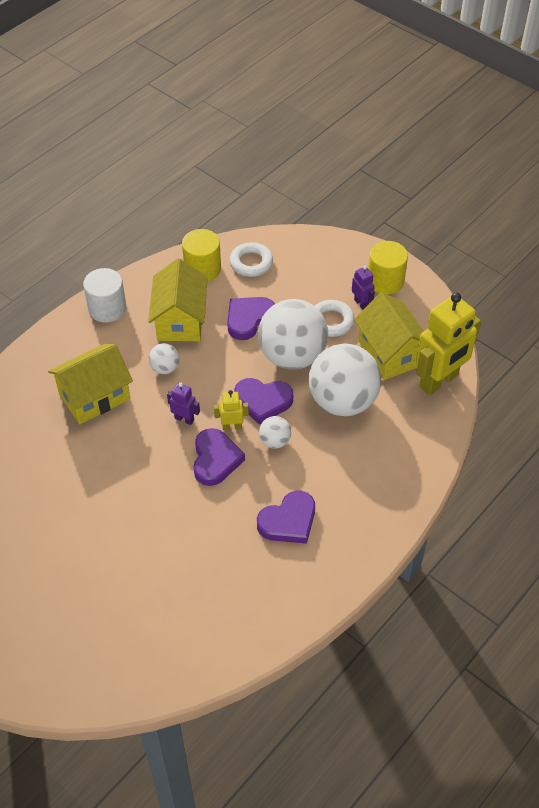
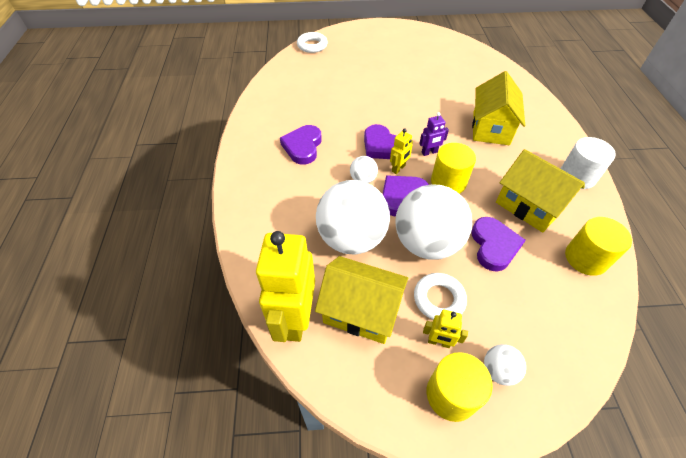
camera: 135 degrees right, 0 degrees up
(165, 368) = (485, 170): white ball -> white ball (498, 370)
(209, 383) = (448, 182): none -> yellow cylinder
(251, 263) = (569, 298): white ring -> white ring (312, 45)
(361, 304) = (439, 342): purple robot -> yellow robot

